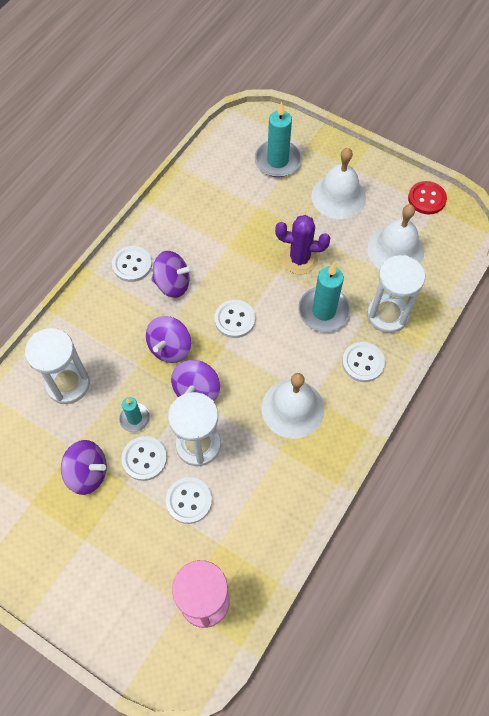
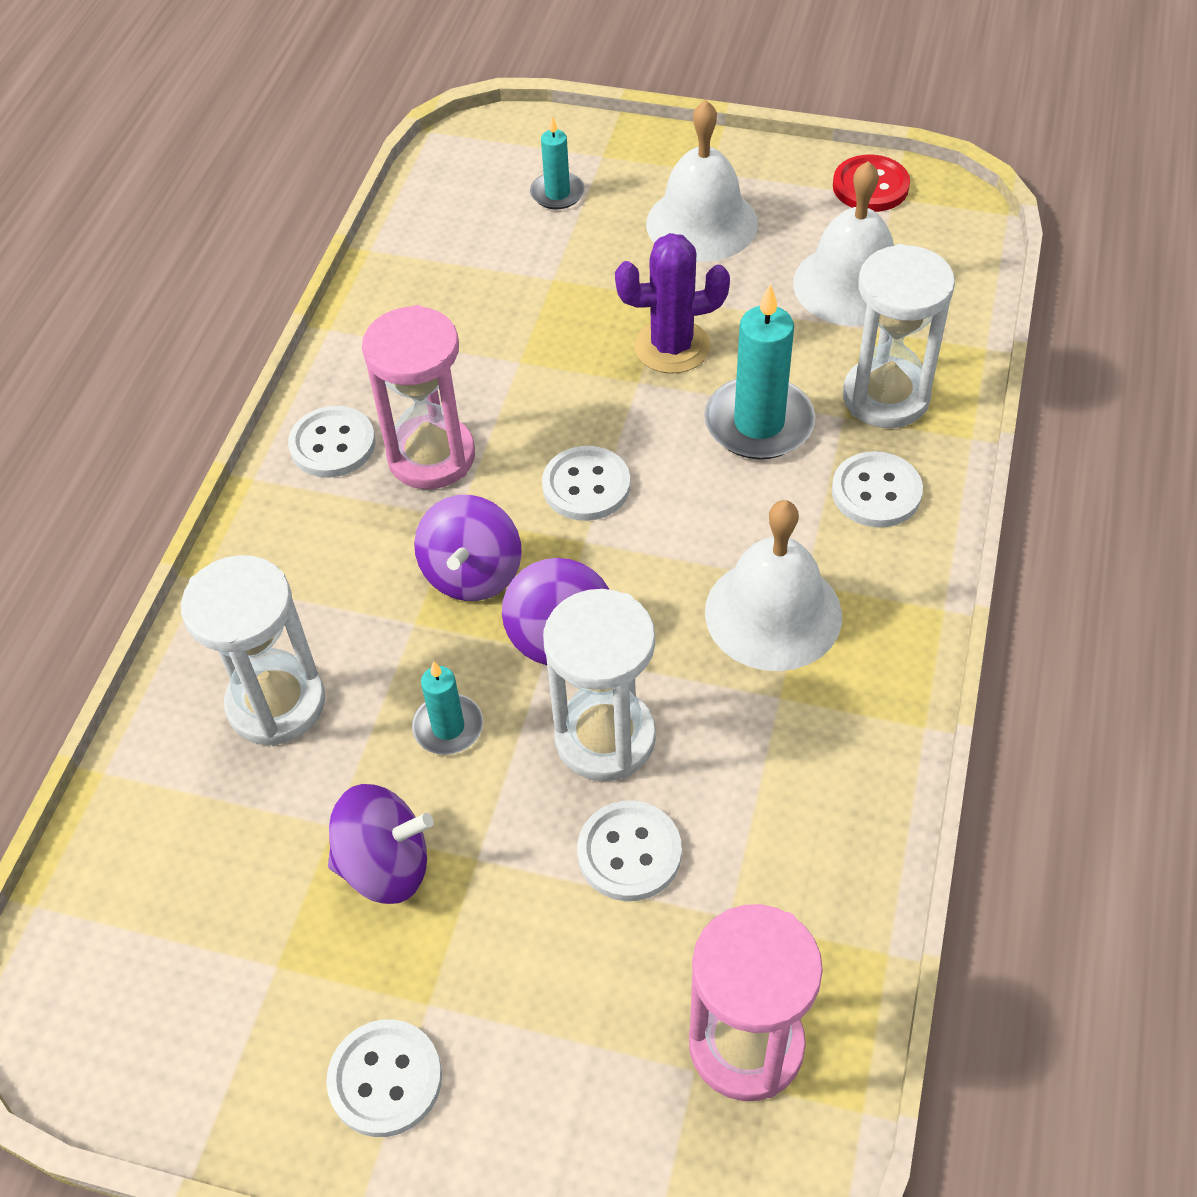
camera: 15 degrees left, 10 degrees down
(144, 459) = (500, 799): white button -> white button (385, 1079)
(172, 284) = (431, 456): purple spinning top -> pink hourglass
(277, 161) = (557, 193): turquoise candle -> turquoise candle, size x0.57

